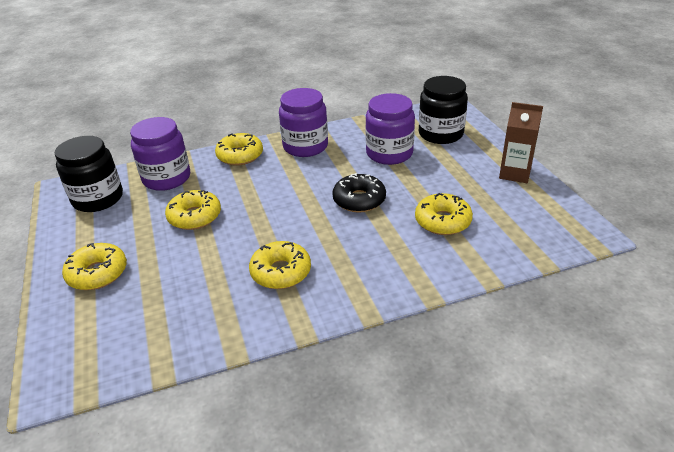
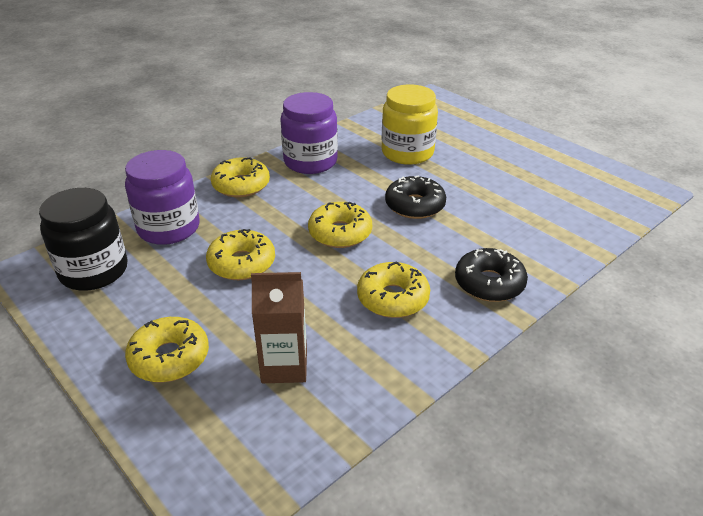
camera: 25 degrees left, 0 degrees up
(367, 280) = (489, 283): none -> black donut
(389, 153) = (407, 153): purple jar -> yellow jar
(440, 134) = (443, 124): black jar -> none
(442, 221) = (514, 208): yellow donut -> yellow donut (340, 233)
(515, 173) = (543, 150): brown carton -> brown carton (284, 366)

